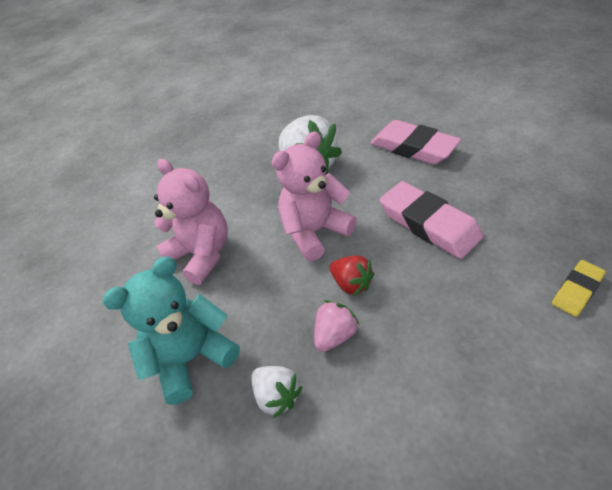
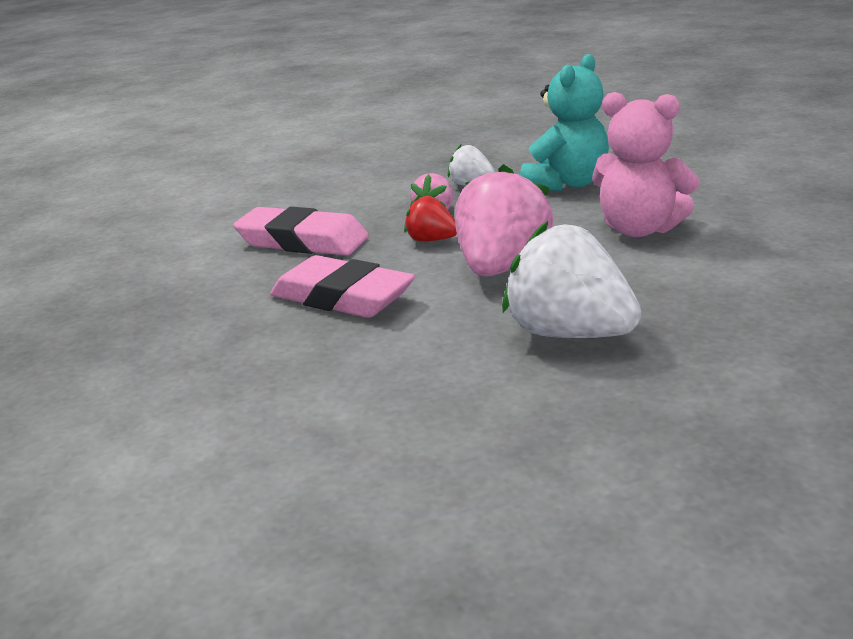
camera: 160 degrees right, 20 degrees down
(315, 232) = (501, 267): pink teddy bear -> pink strawberry
(413, 148) = (375, 393): pink eraser -> pink eraser (302, 241)
(576, 290) = (180, 273): yellow eraser -> none

